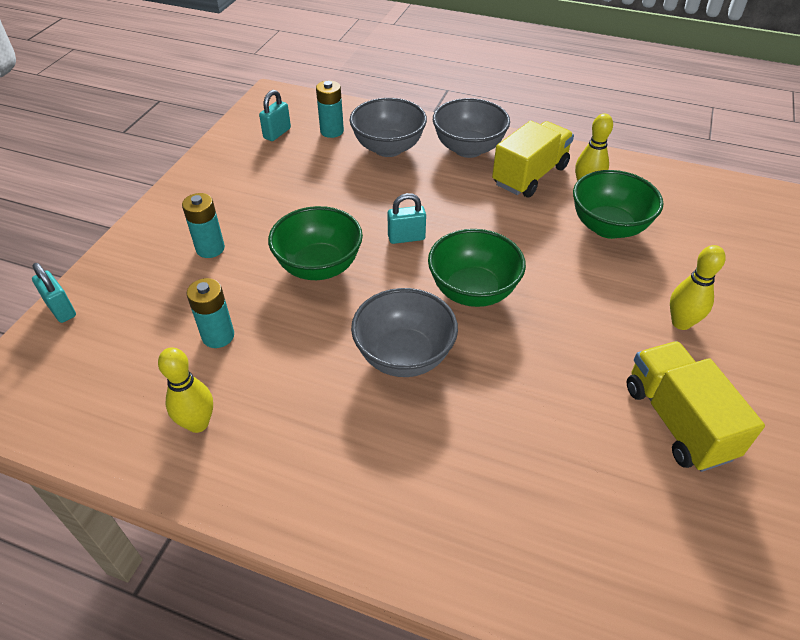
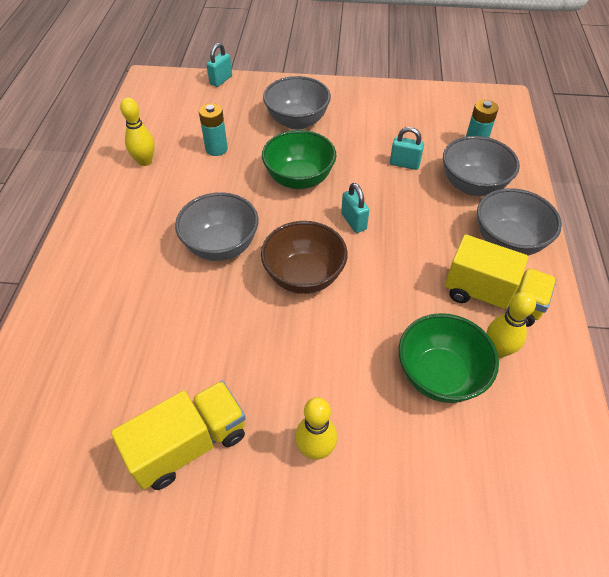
camera: 75 degrees right, 5 degrees up
(210, 248) = (297, 121): turquoise battery -> grey bowl
(277, 133) = (450, 115): turquoise padlock -> turquoise padlock (404, 164)
(473, 291) = (304, 276): green bowl -> brown bowl

